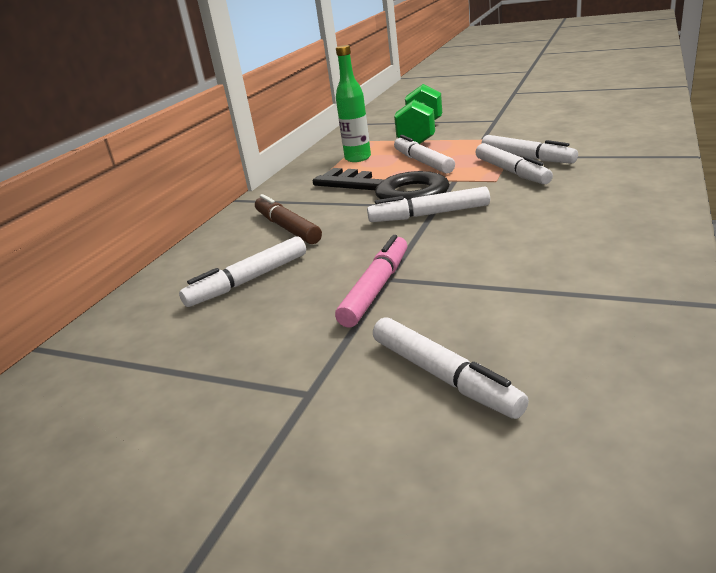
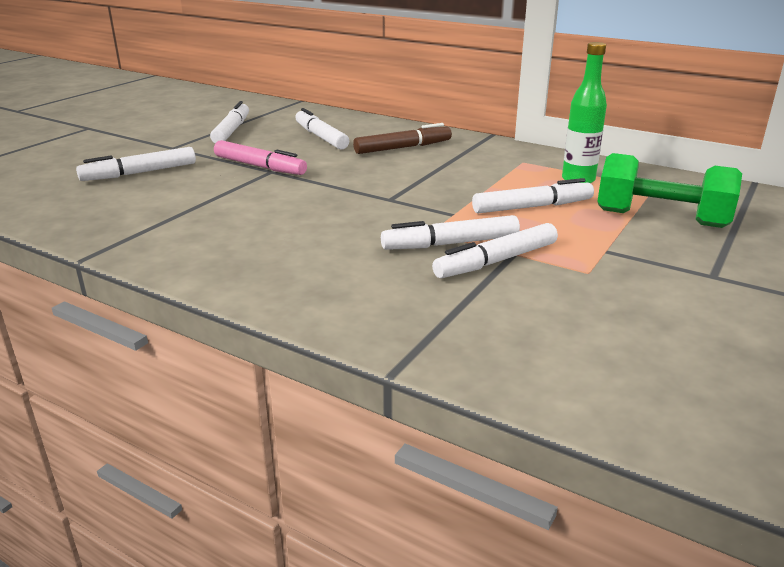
camera: 95 degrees right, 0 degrees up
(389, 190) = (454, 185): black key -> none
(429, 214) = (371, 193): white marker -> white marker (232, 130)

